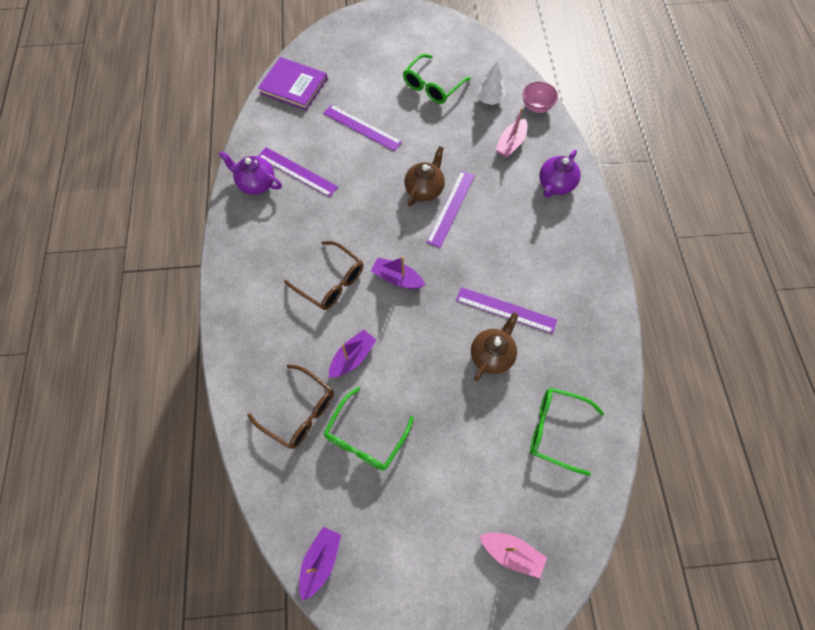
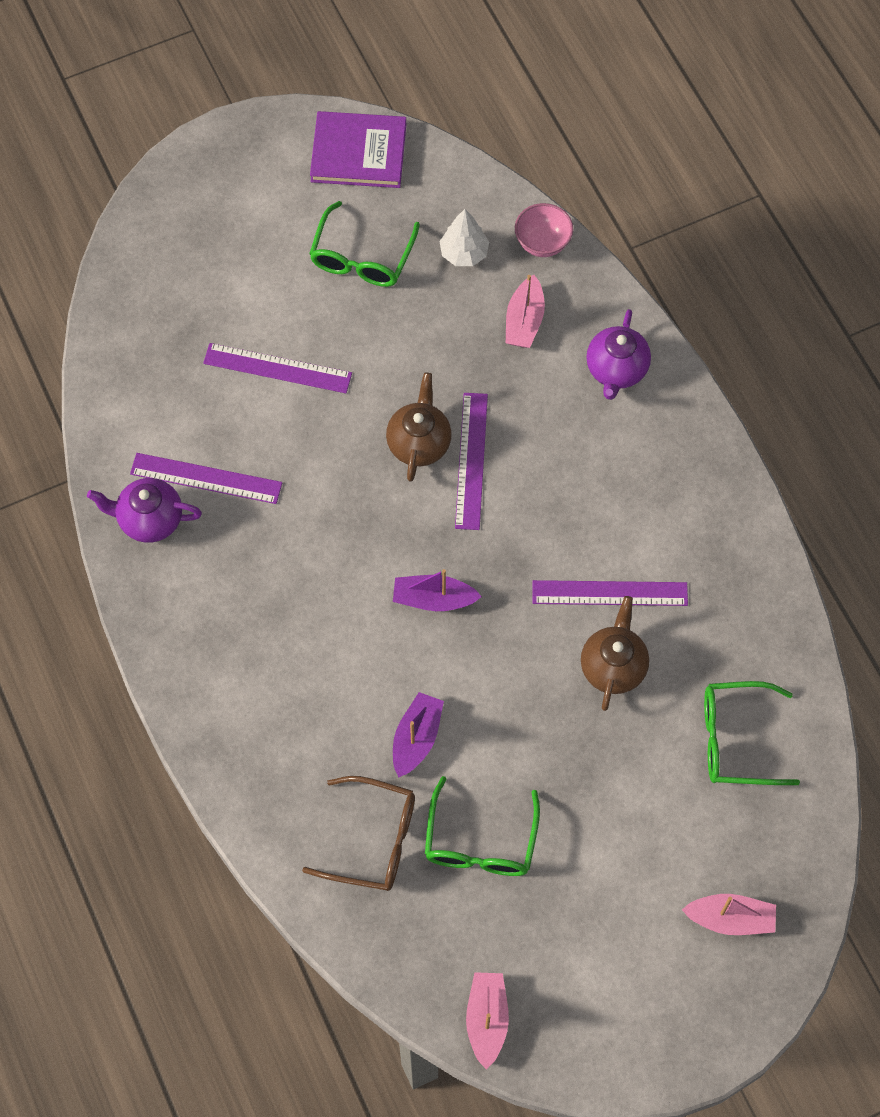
camera: 20 degrees left, 0 degrees up
(293, 86) = (131, 329): purple book -> purple book (358, 153)
(320, 561) = (487, 1019): purple boat -> pink boat
(331, 282) = (336, 638): brown glasses -> none

